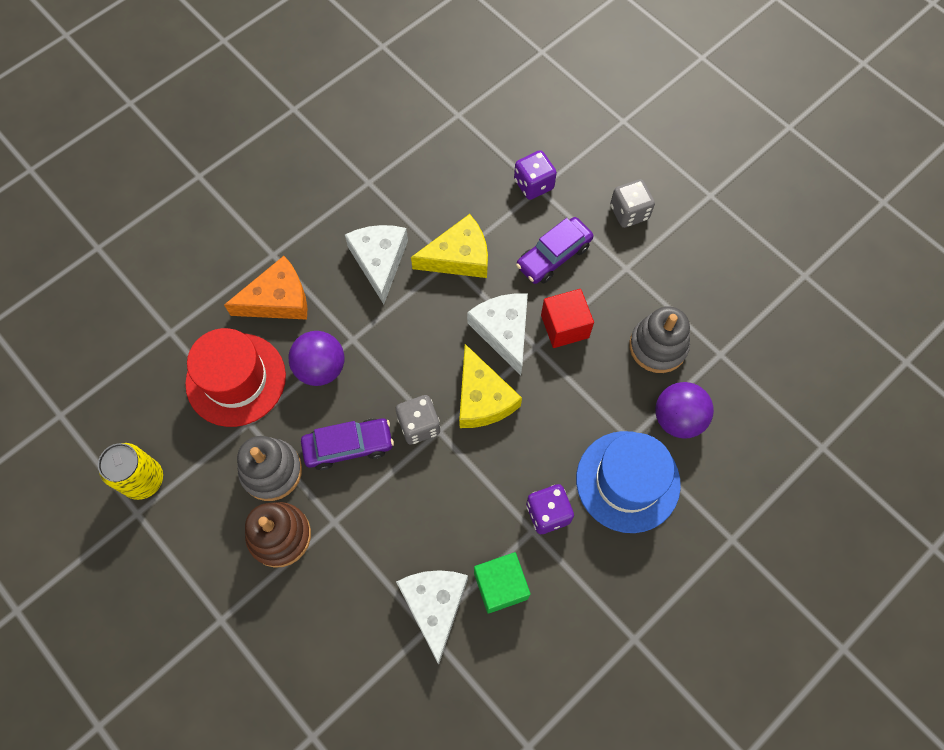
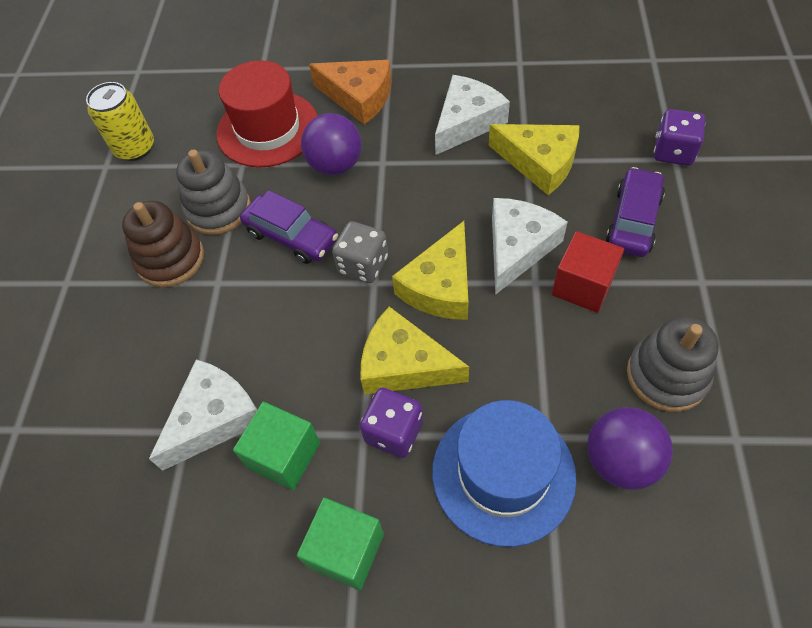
camera: 50 degrees right, 10 degrees down
(512, 468) = (404, 365): none -> yellow cheese
(553, 256) = (633, 220): purple car -> purple car turned 105 degrees clockwise
(590, 601) = (346, 550): none -> green cube
(629, 212) = (755, 236): grey dice -> none

